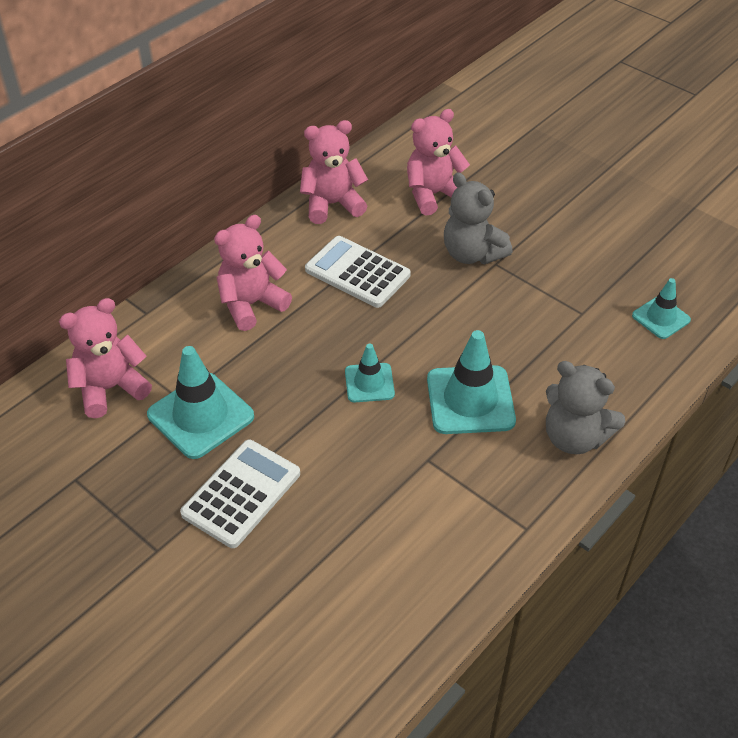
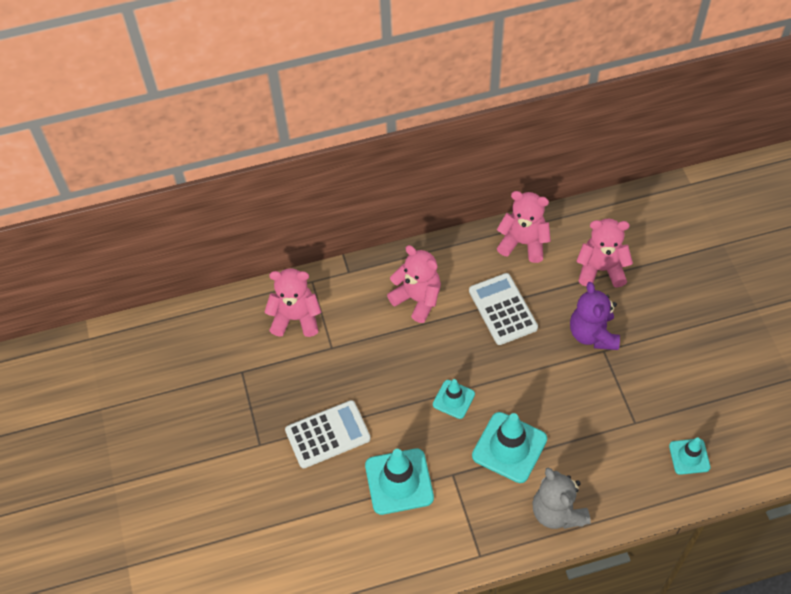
camera: 35 degrees right, 10 degrees up
(200, 415) = (336, 367): turquoise traffic cone -> turquoise traffic cone (399, 481)
(251, 304) = (417, 299): pink teddy bear -> pink teddy bear turned 45 degrees clockwise
(472, 254) = (592, 334): grey teddy bear -> purple teddy bear

